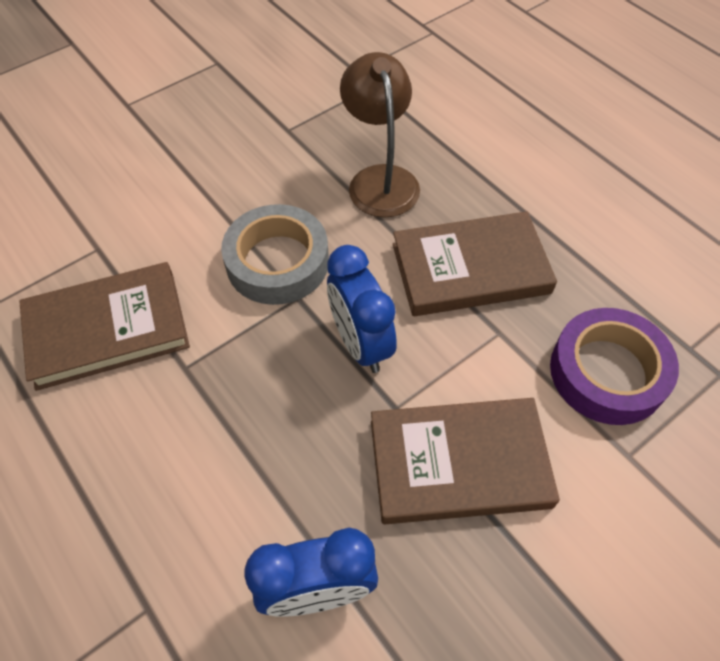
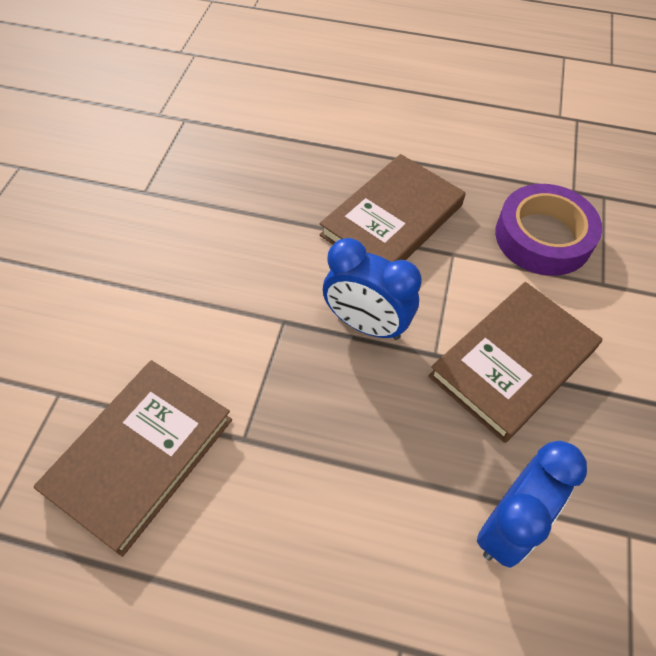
camera: 40 degrees left, 0 degrees up
(277, 262) = (240, 303): grey tape -> none
(380, 179) = (262, 191): brown lamp -> none

